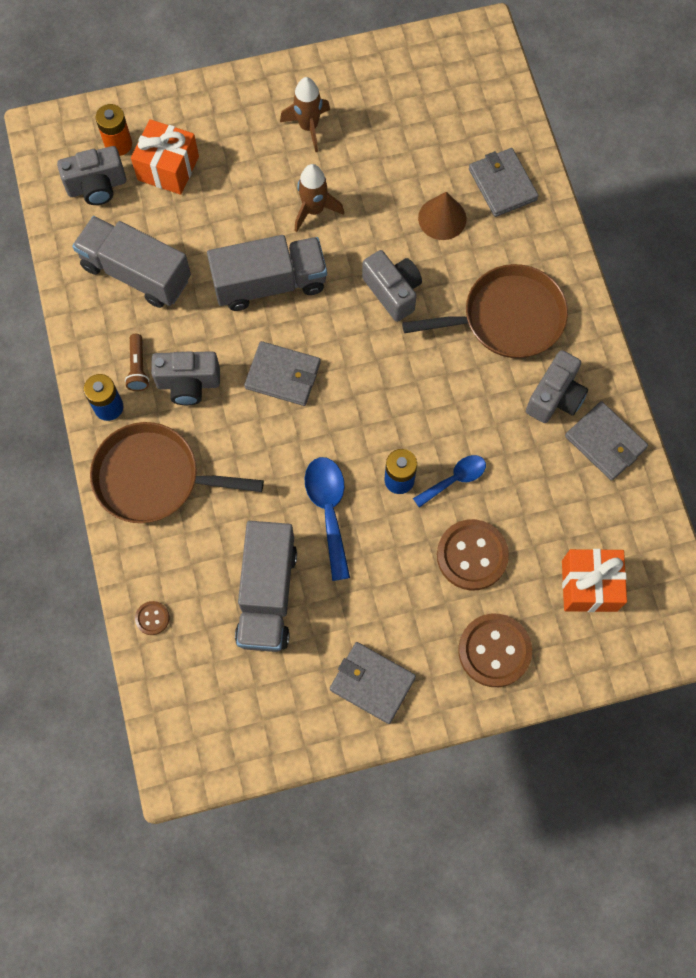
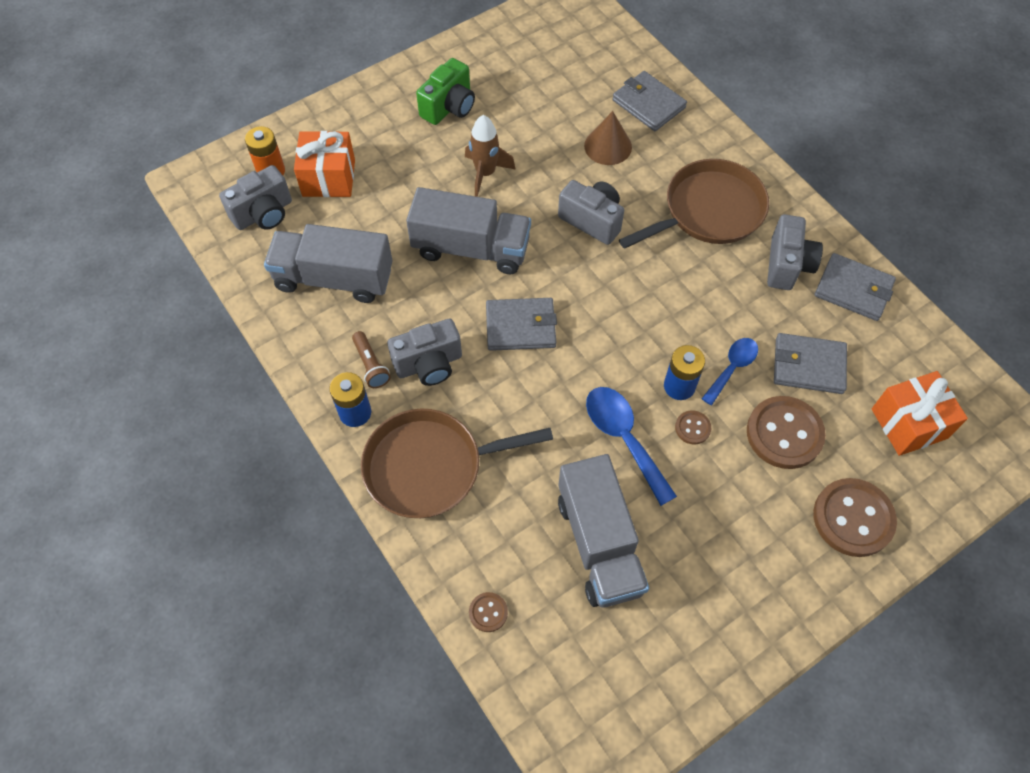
camera: 20 degrees left, 10 degrees down
(269, 283) = (471, 248): grey truck -> grey truck turned 45 degrees clockwise
(308, 127) = (449, 107): brown rocket -> green camera
(372, 683) = (748, 596): grey wallet -> grey wallet (808, 366)
(393, 522) = (692, 428): none -> brown button

